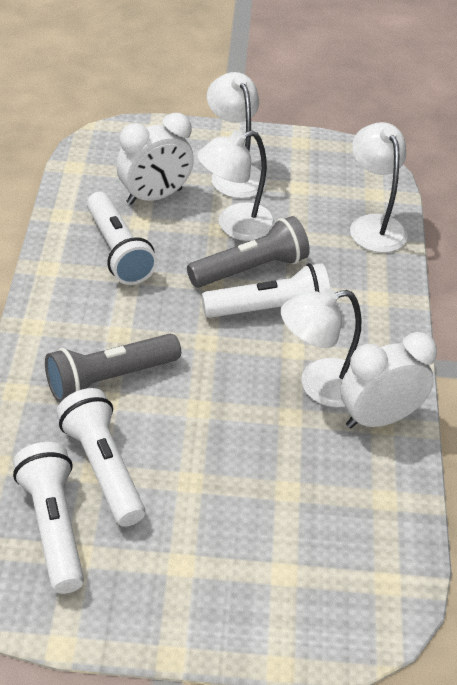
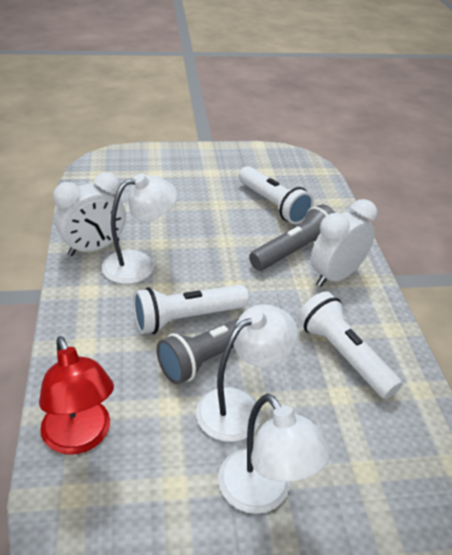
camera: 170 degrees right, 5 degrees down
(53, 527) = (286, 179): white flashlight -> none
(154, 197) = (342, 433): white clock -> white clock (335, 276)
(373, 225) = (80, 438): white lamp -> red lamp

